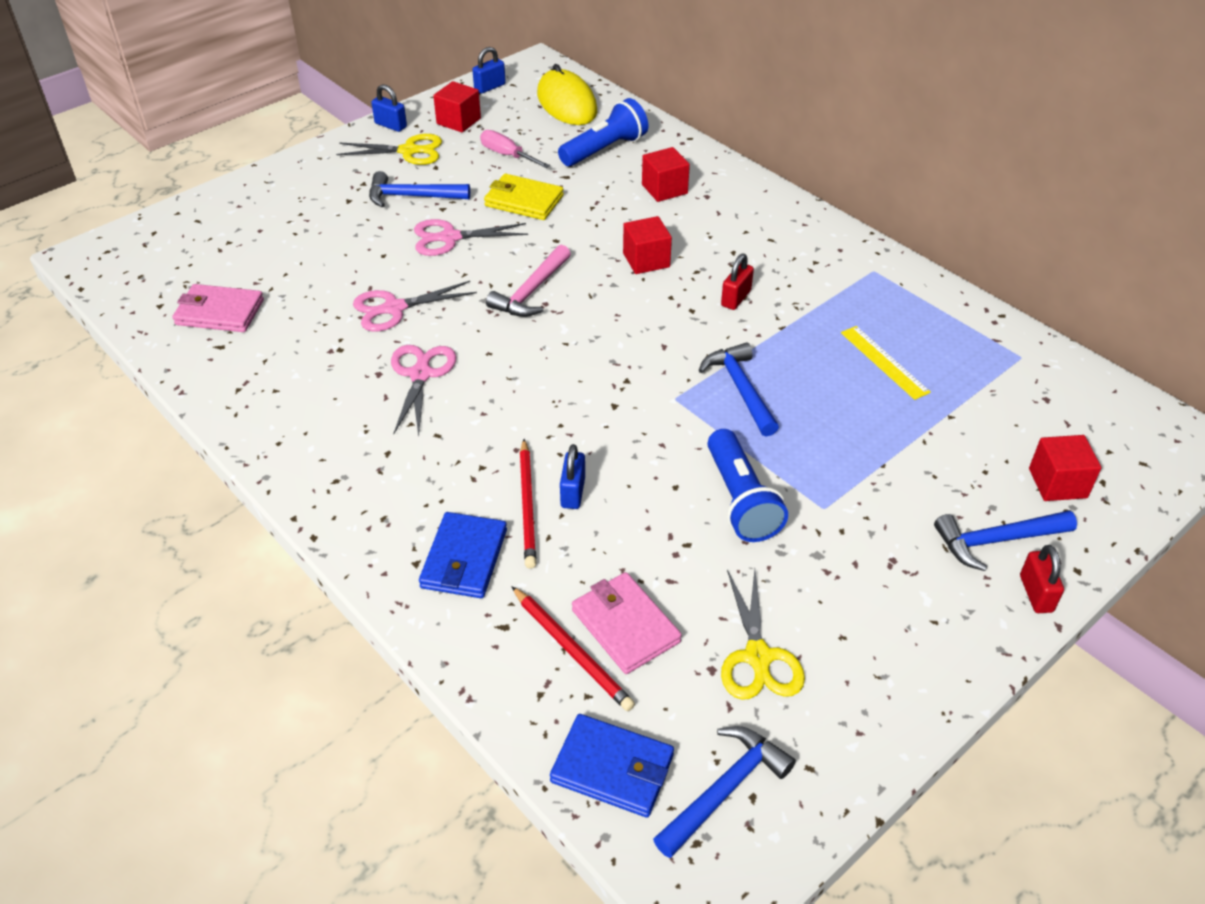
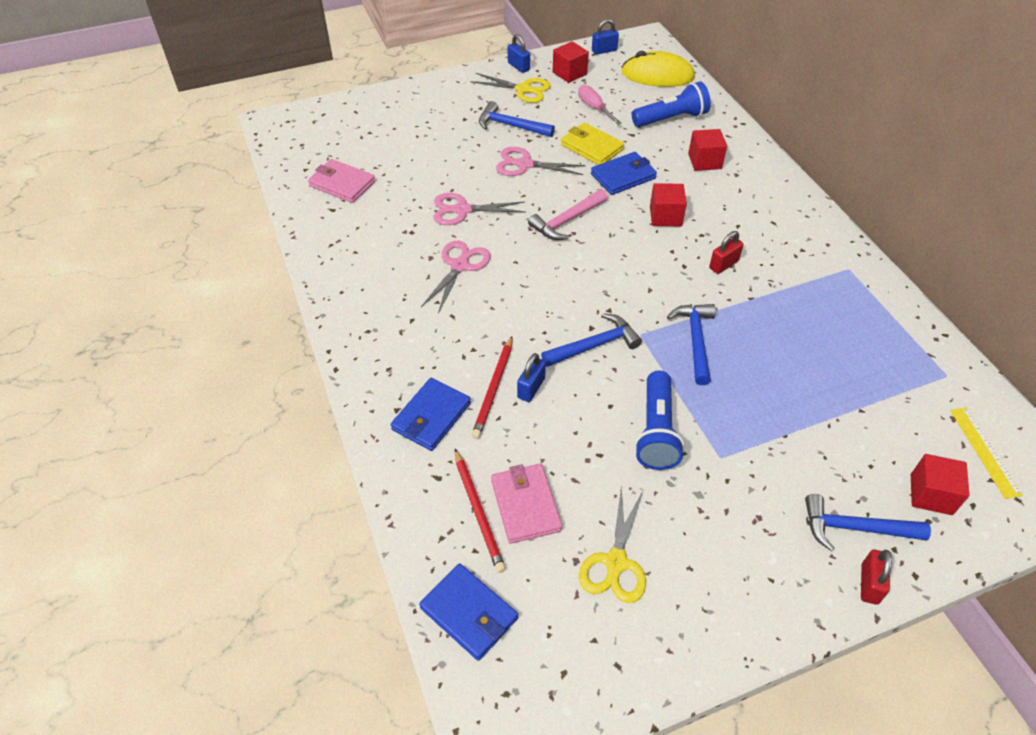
camera: 20 degrees right, 5 degrees up
(566, 103) = (657, 75): yellow mouse -> yellow mouse turned 75 degrees counterclockwise
(576, 226) = (623, 176): none -> blue wallet
(725, 789) = (545, 659): blue hammer -> blue hammer (595, 345)
(884, 362) = (824, 349): yellow ruler -> yellow ruler (985, 451)

